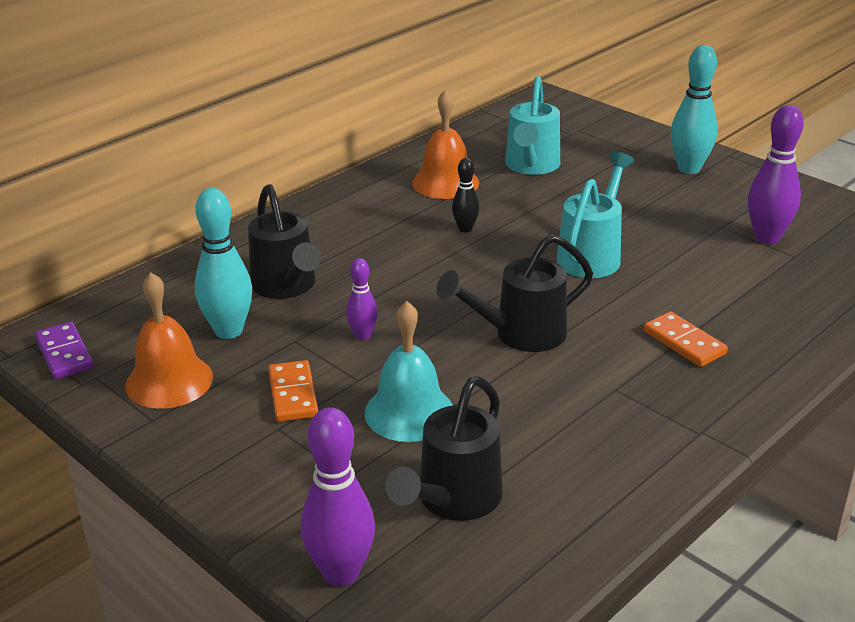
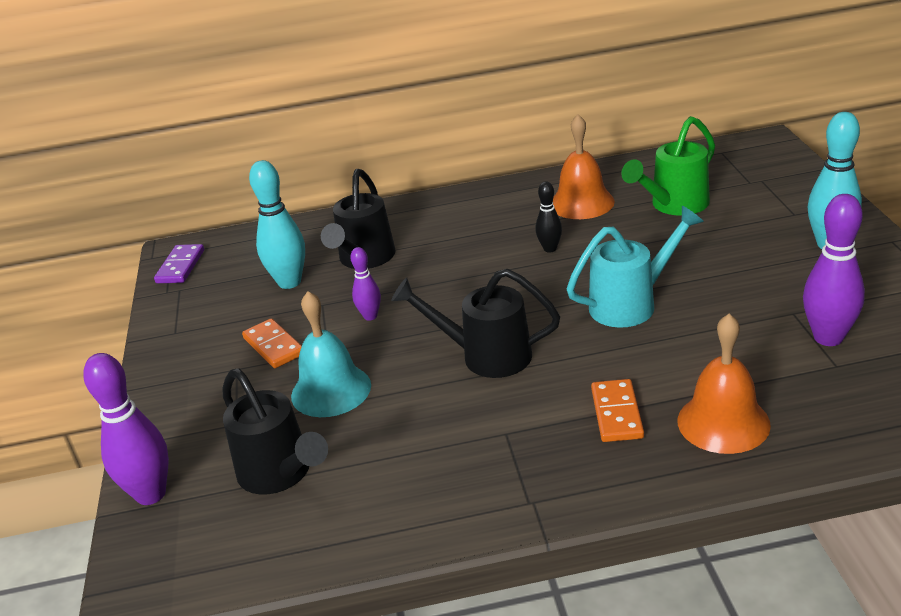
camera: 40 degrees right, 0 degrees up
(169, 381) = (214, 308): orange bell -> orange bell (723, 422)
(293, 394) = (274, 346): orange domino -> orange domino turned 60 degrees counterclockwise
(454, 500) = (280, 473): black watering can -> black watering can turned 105 degrees counterclockwise
(531, 166) = (674, 205): turquoise watering can -> green watering can

